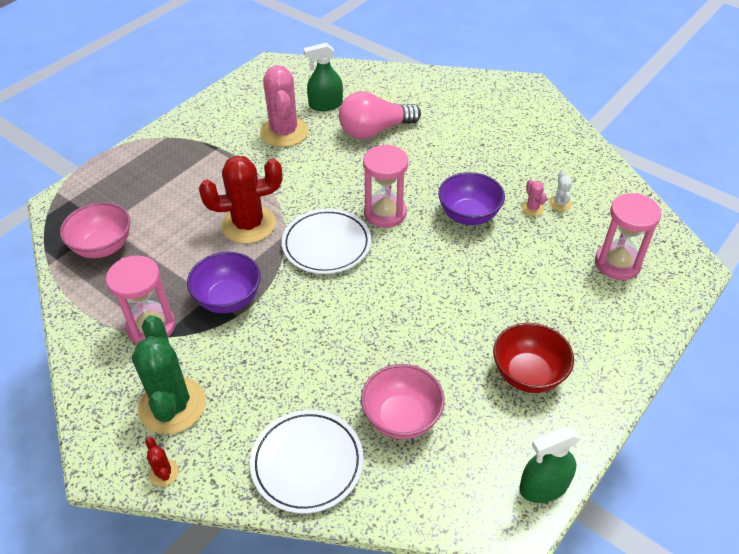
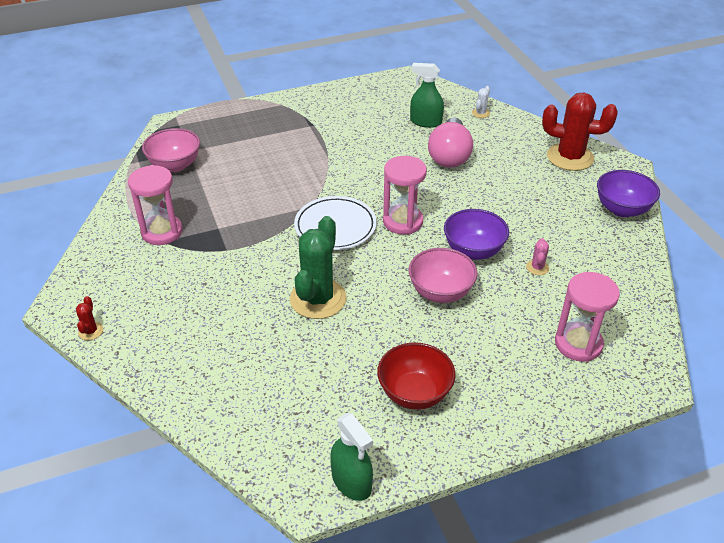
camera: 30 degrees right, 5 degrees down
(172, 405) = (132, 290): green cactus -> green cactus (318, 299)
(228, 299) = (230, 236): purple bowl -> purple bowl (622, 209)
(248, 224) = (288, 189): red cactus -> red cactus (570, 157)
(284, 132) = (374, 131): pink cactus -> none
(307, 463) = (189, 373): white plate -> none
(374, 131) = (449, 155): pink light bulb -> pink light bulb turned 90 degrees counterclockwise
(401, 418) = (284, 376): pink bowl -> pink bowl (440, 292)
(543, 486) = (351, 481): green spray bottle -> green spray bottle turned 135 degrees counterclockwise
(560, 203) = (567, 273): white cactus -> white cactus (480, 113)

